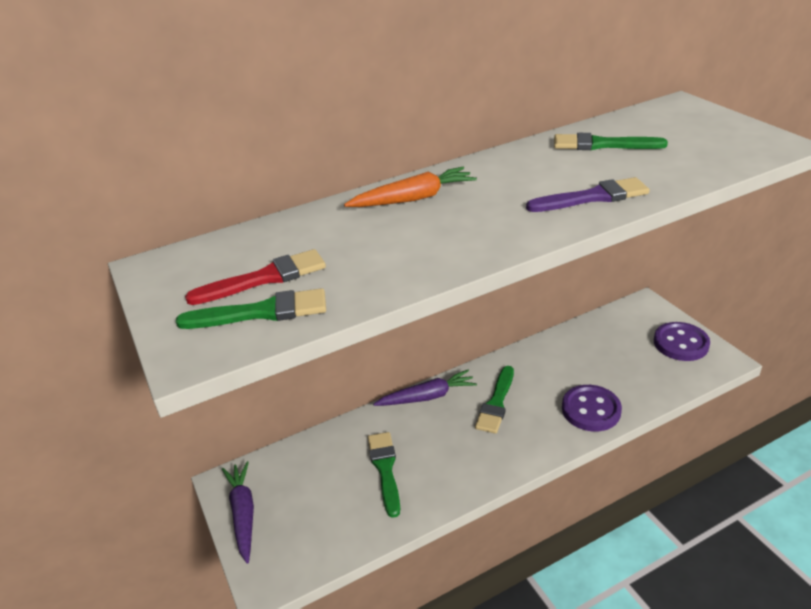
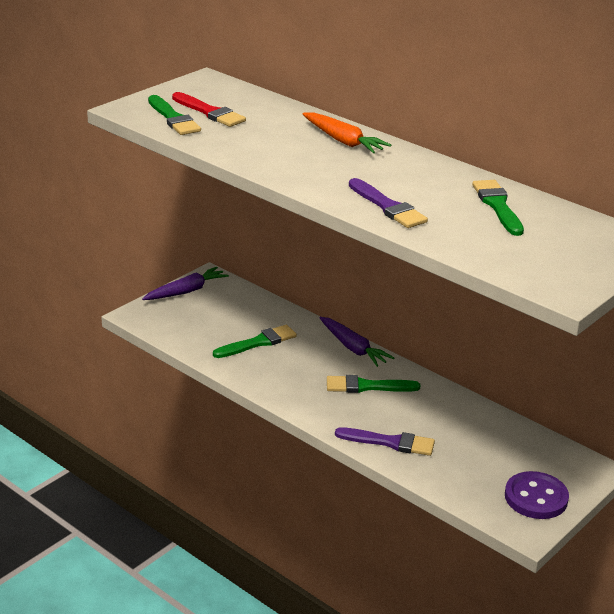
camera: 65 degrees right, 5 degrees down
(591, 410) = (390, 442): purple button -> purple brush

